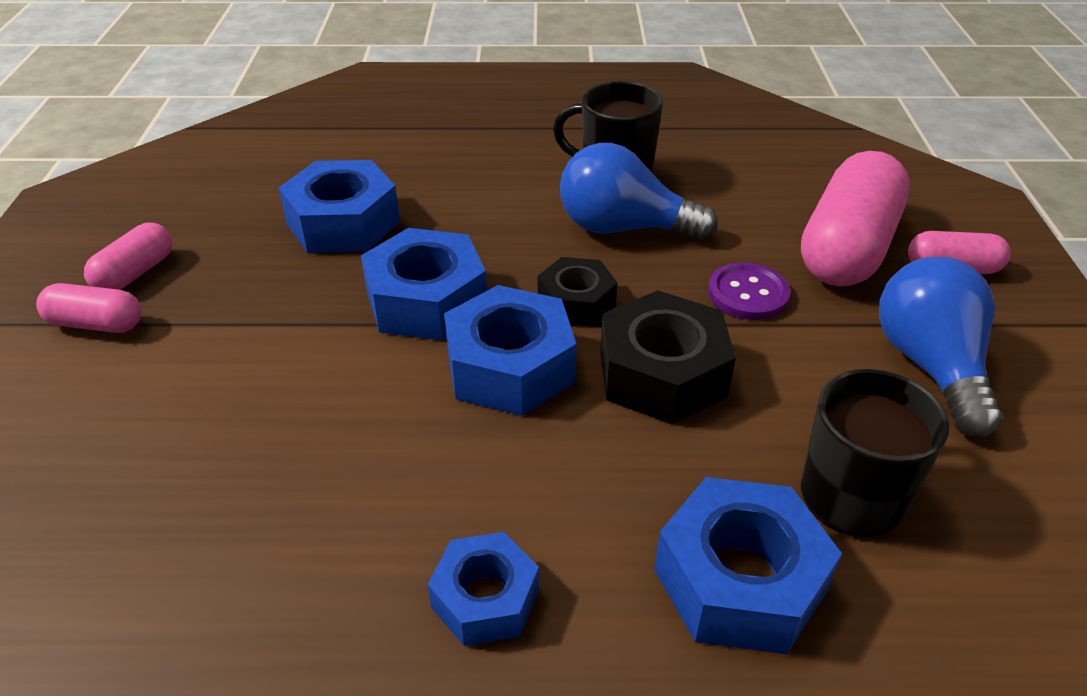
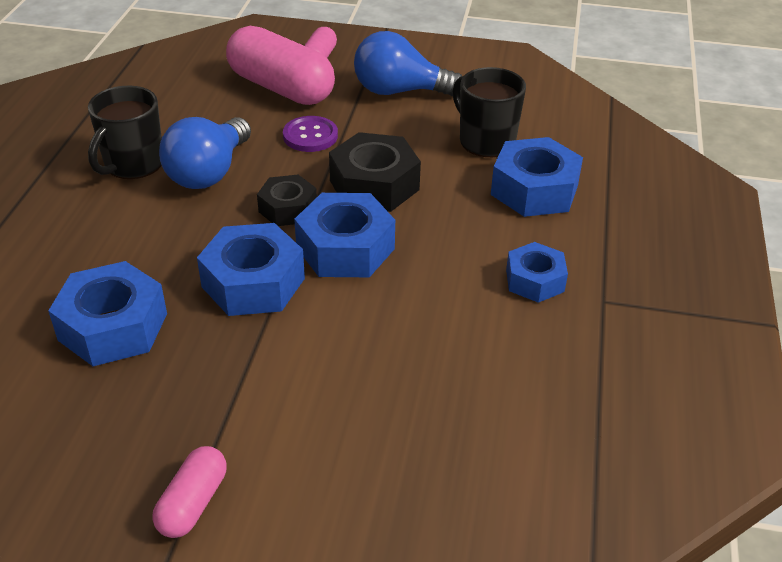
camera: 80 degrees left, 0 degrees up
(135, 273) = (119, 480): pink capsule -> none

